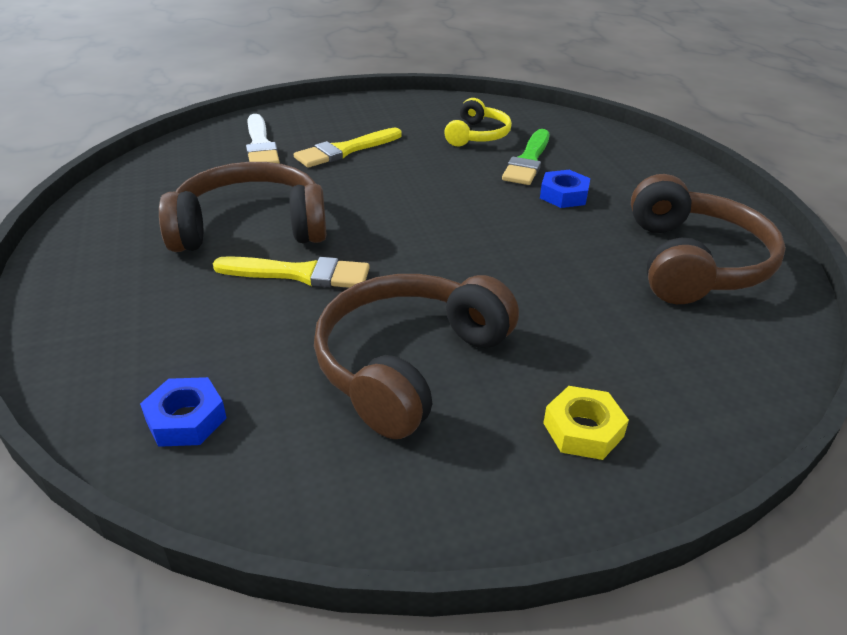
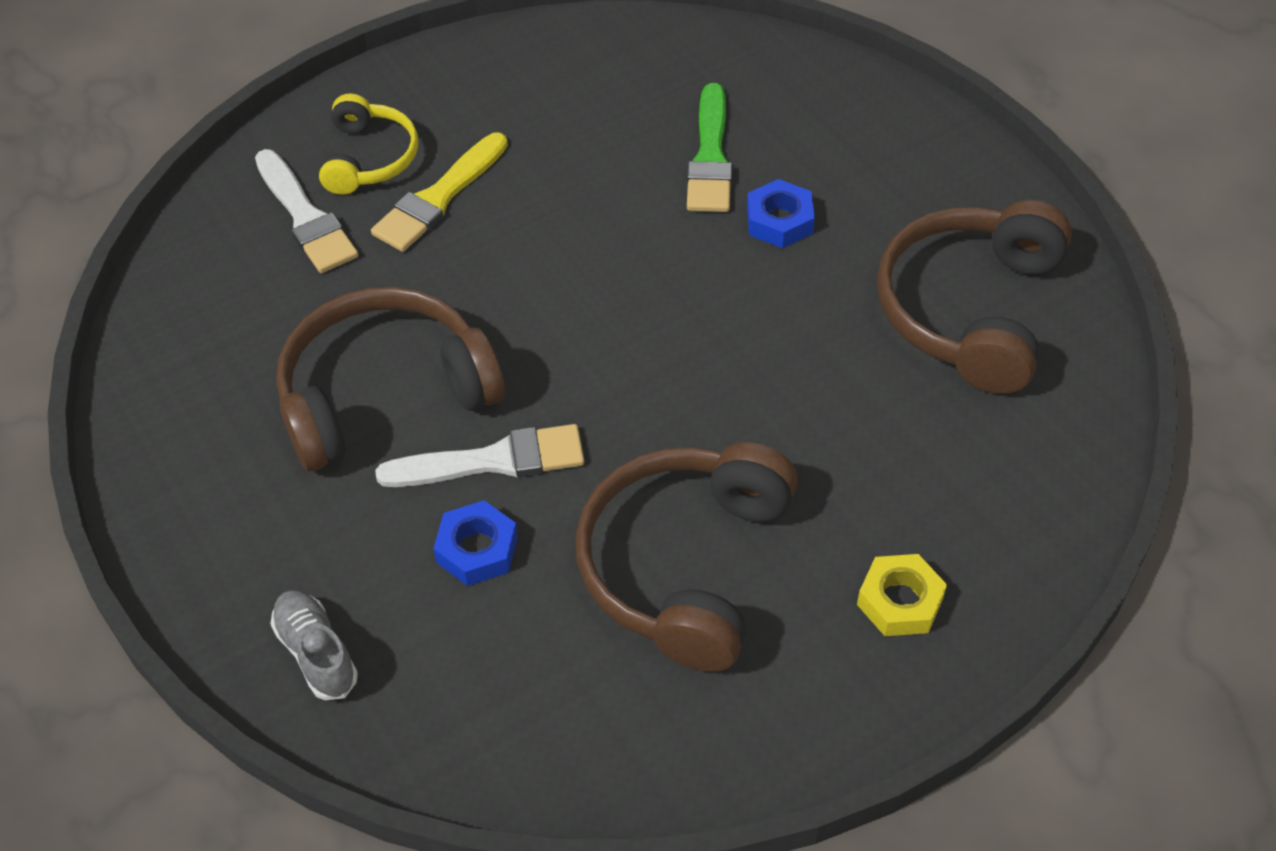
camera: 15 degrees left, 15 degrees up
(97, 354) = (316, 653): none -> grey shoe
(186, 419) = (474, 709): blue nut -> blue nut (477, 549)
(300, 274) = (493, 461): yellow brush -> white brush
(477, 135) = (618, 114): yellow headphones -> yellow headphones (369, 158)
(693, 262) = (970, 310): brown headphones -> brown headphones turned 150 degrees counterclockwise

